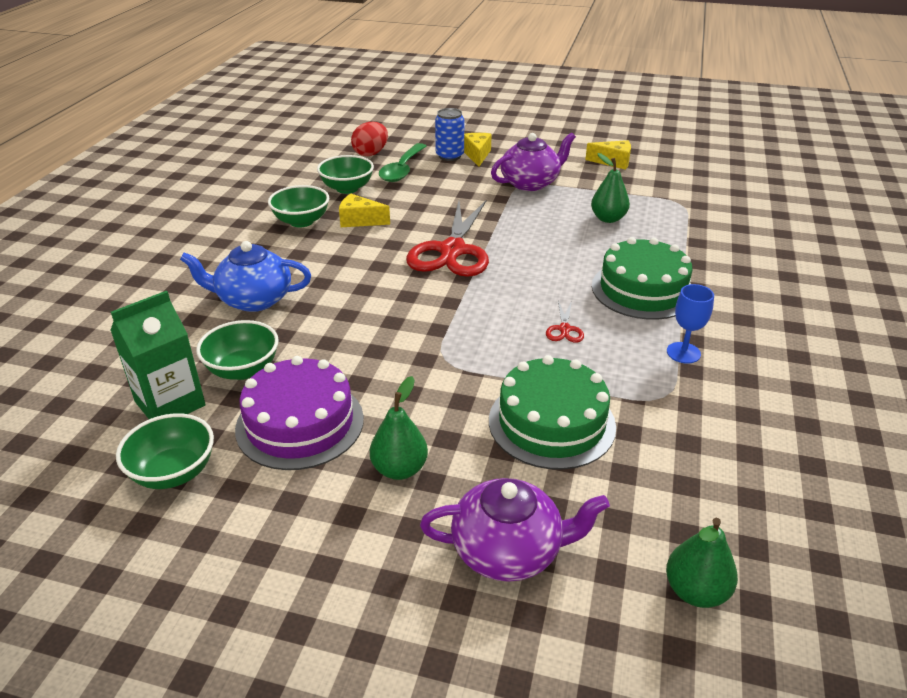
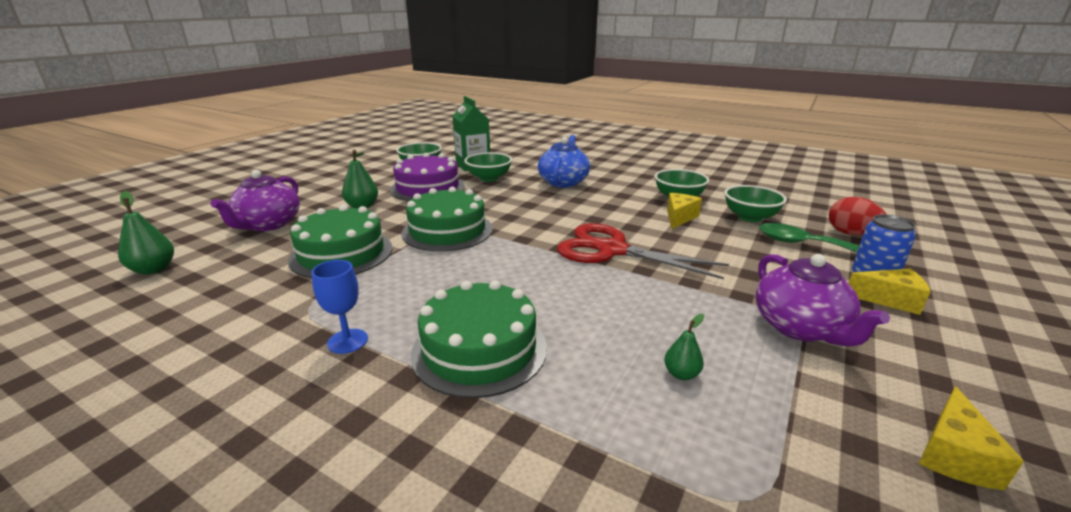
camera: 105 degrees right, 10 degrees down
(452, 358) = (447, 231): none -> green cake
(564, 329) = (445, 281): red scissors -> none
(608, 218) = (681, 374): green pear -> green pear, size x0.61

